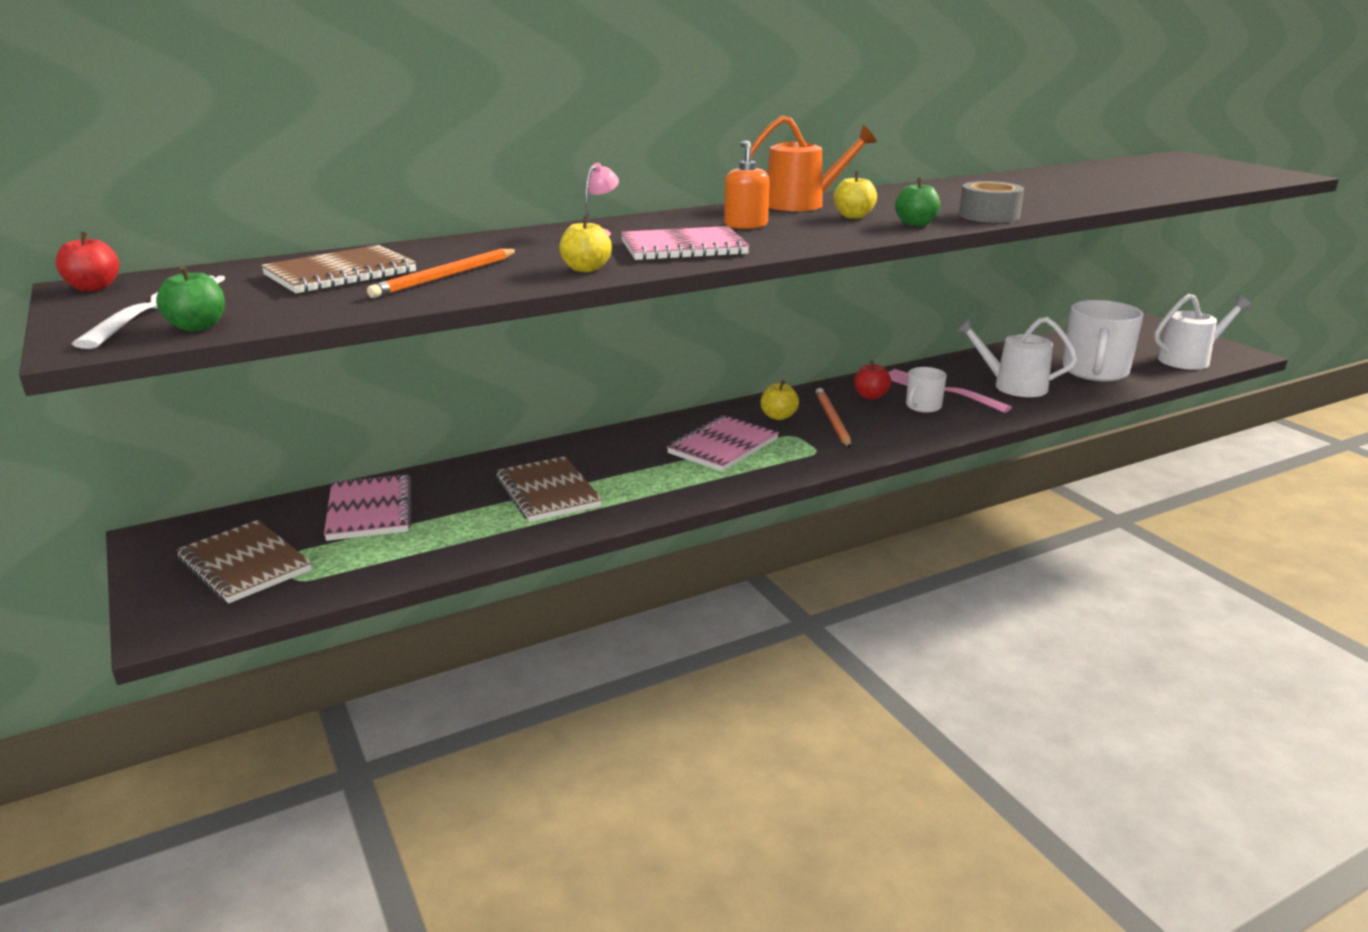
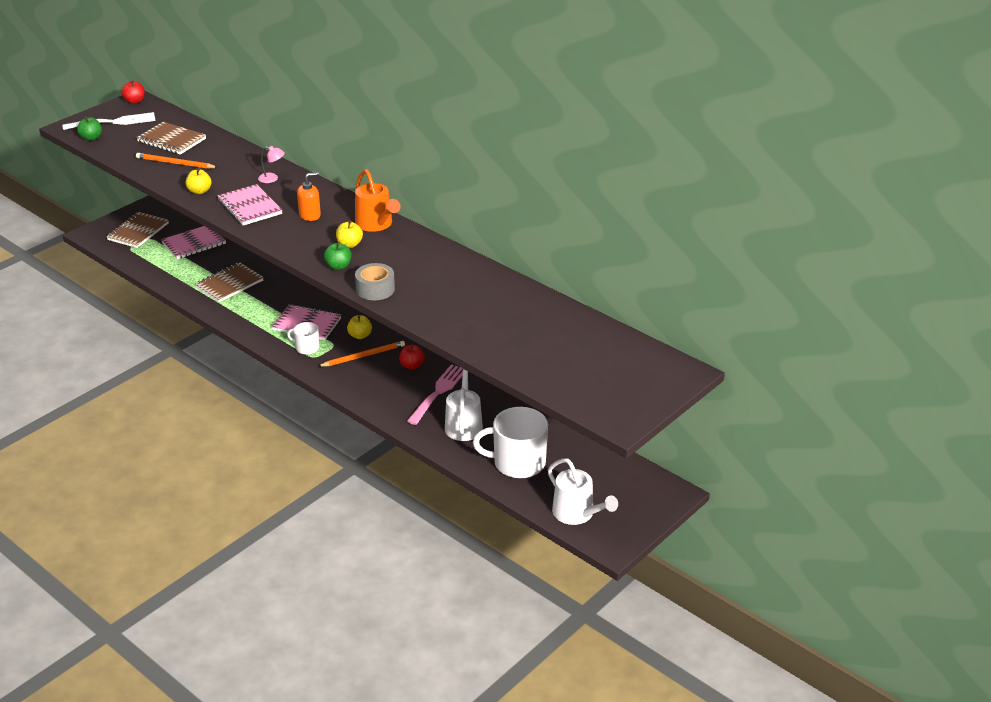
camera: 70 degrees right, 10 degrees up
(922, 406) = (404, 388): white mug -> white mug (306, 348)

